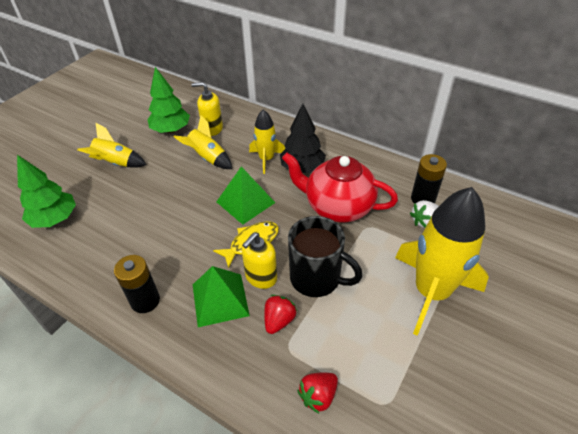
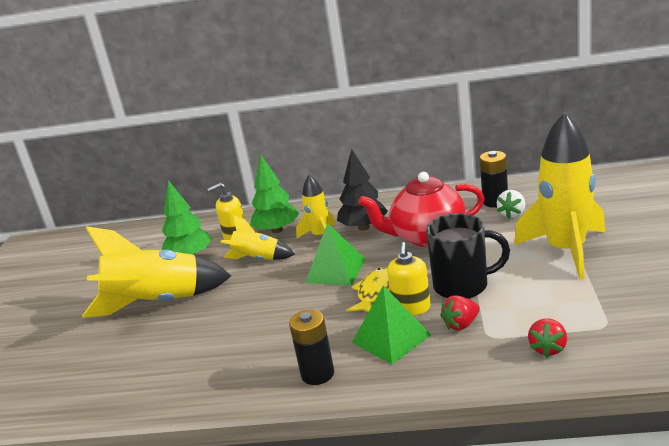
camera: 25 degrees left, 20 degrees down
(55, 219) = (138, 370): green tree -> green tree (277, 230)
(116, 163) = (157, 304): yellow rocket -> yellow rocket, size x1.89
(279, 320) = (461, 325): red strawberry -> red strawberry turned 120 degrees counterclockwise

